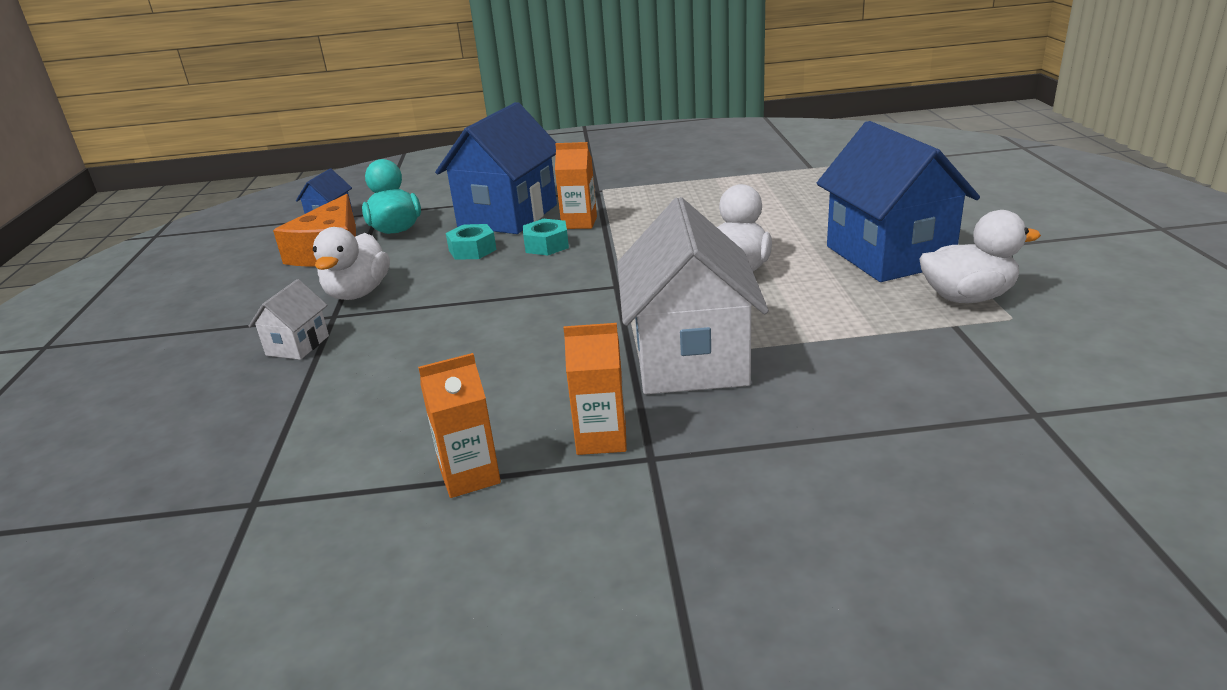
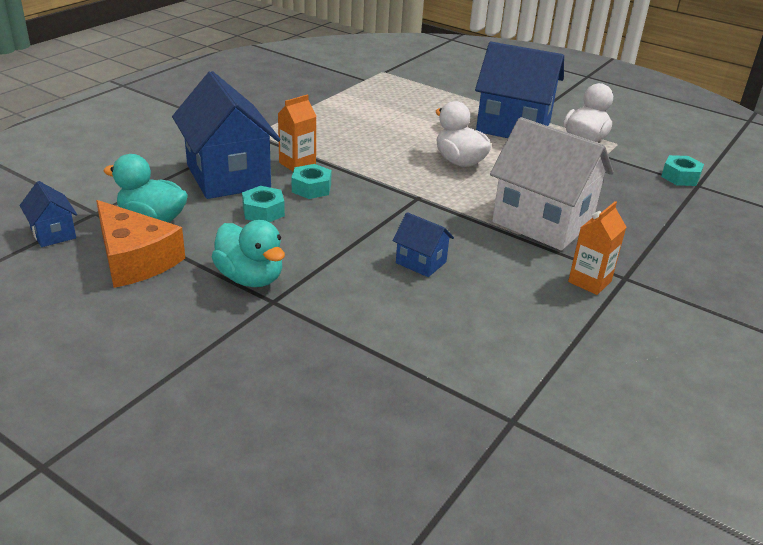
camera: 55 degrees left, 5 degrees up
(297, 345) = (299, 332): white house -> none
(358, 293) = (250, 278): white duck -> turquoise duck
(470, 476) = (577, 334): orange carton -> none
(491, 339) = (421, 262): none -> blue house
(1026, 392) = (680, 177): none -> turquoise nut

